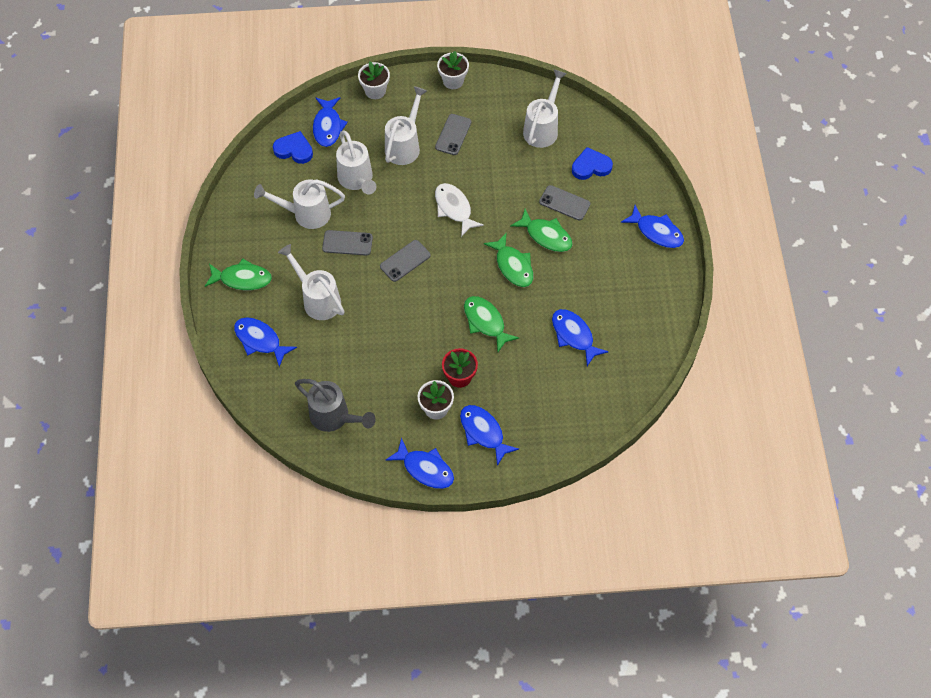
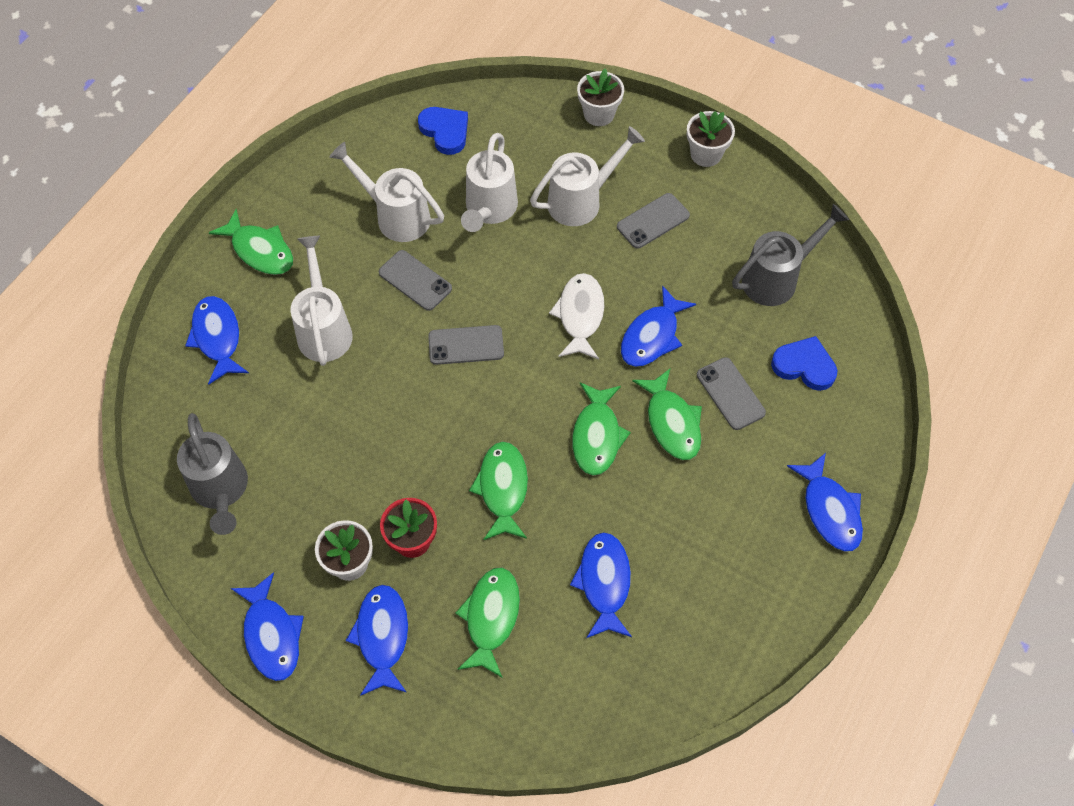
camera: 35 degrees right, 0 degrees up
(328, 126) = (507, 126): blue fish -> blue fish (652, 336)
(531, 388) = (491, 617): none -> green fish
(542, 128) = (776, 278): white watering can -> grey watering can

